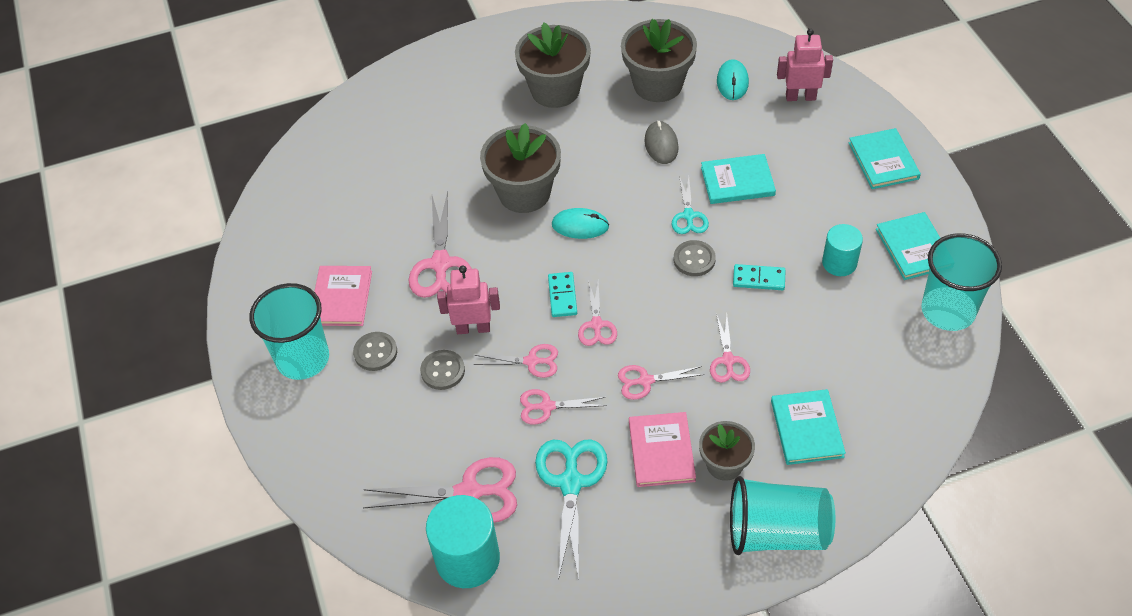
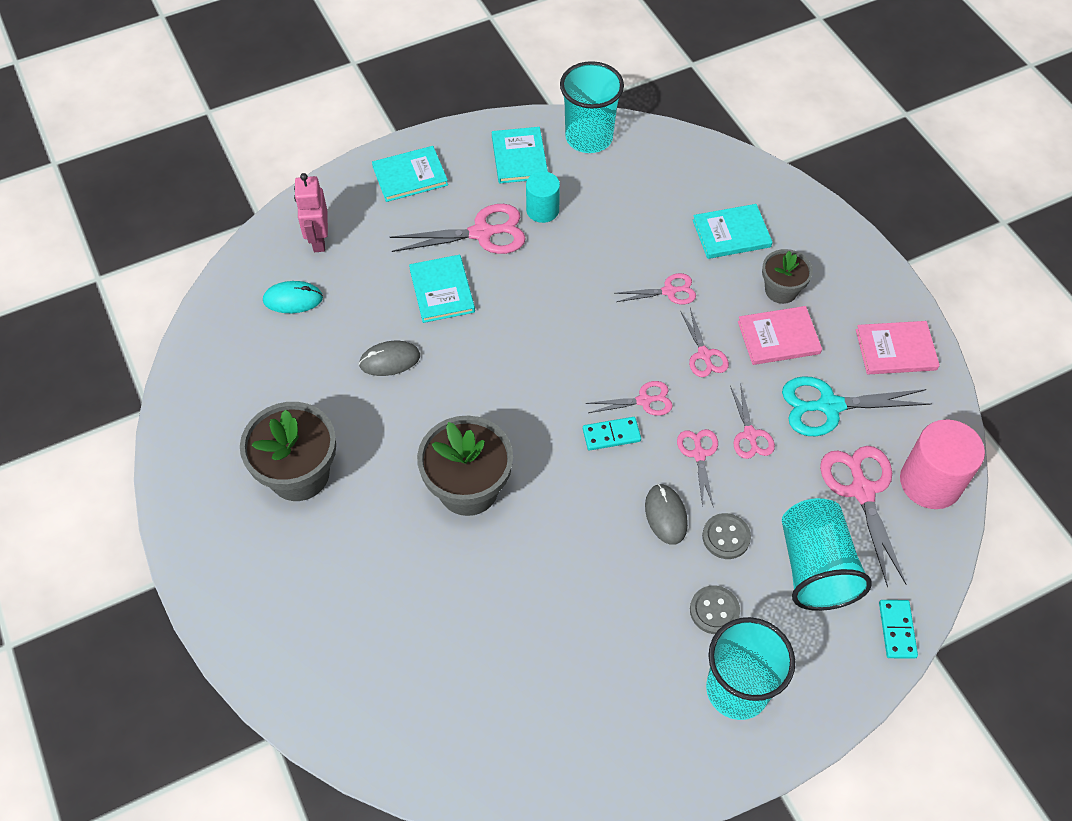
camera: 100 degrees left, 5 degrees up
(341, 298) = (644, 664): pink book -> pink book (896, 350)
(440, 264) = (581, 562): pink scissors -> pink scissors (482, 233)
(467, 559) = (930, 482): turquoise cylinder -> pink cylinder
(473, 328) = (665, 515): pink robot -> grey mouse
(580, 225) = (513, 427): turquoise mouse -> none
(658, 84) = (294, 369): grey flower pot -> none
(688, 216) = (492, 330): turquoise scissors -> none
(694, 259) = (550, 323): grey button -> none
(759, 279) = (569, 270): turquoise domino -> turquoise domino (897, 630)
(776, 532) = (837, 253): turquoise cup -> turquoise cup (814, 567)
(914, 248) = (519, 157): turquoise book -> turquoise book turned 75 degrees counterclockwise

